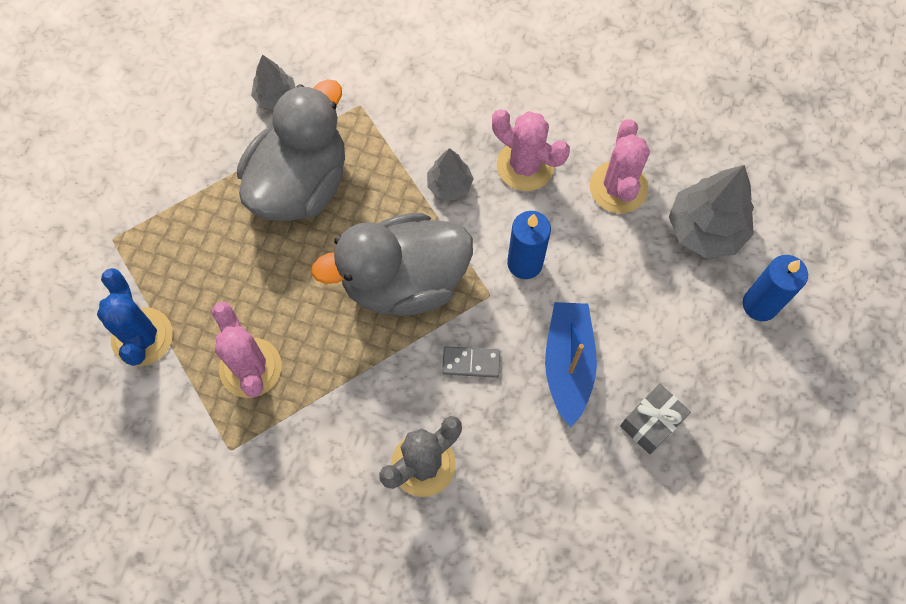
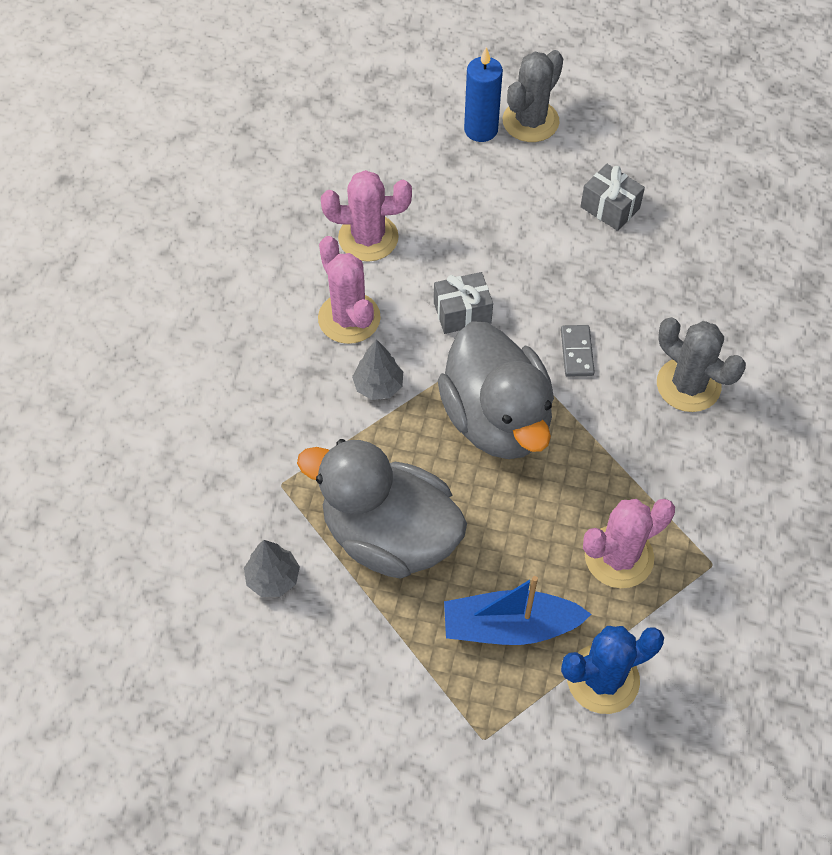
camera: 95 degrees left, 10 degrees down
(525, 165) = (349, 318): pink cactus -> pink cactus turned 60 degrees counterclockwise
(525, 263) = (462, 313): blue candle -> grey gift
(568, 364) = (564, 272): blue boat -> blue boat (509, 626)
(705, 229) = (408, 169): grey tree -> none
(773, 357) = (530, 121): none -> grey cactus

